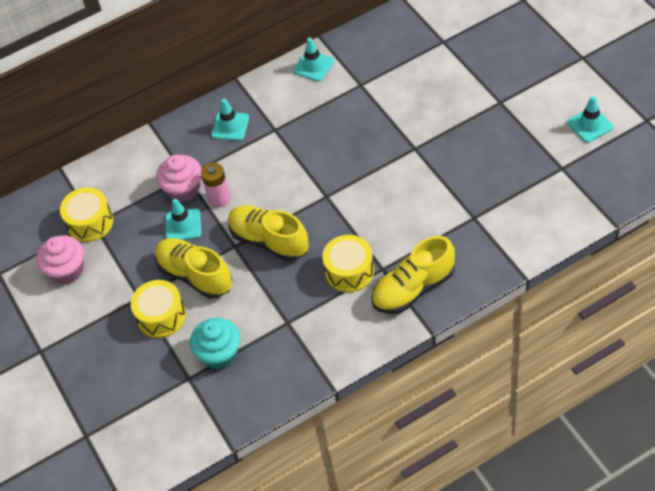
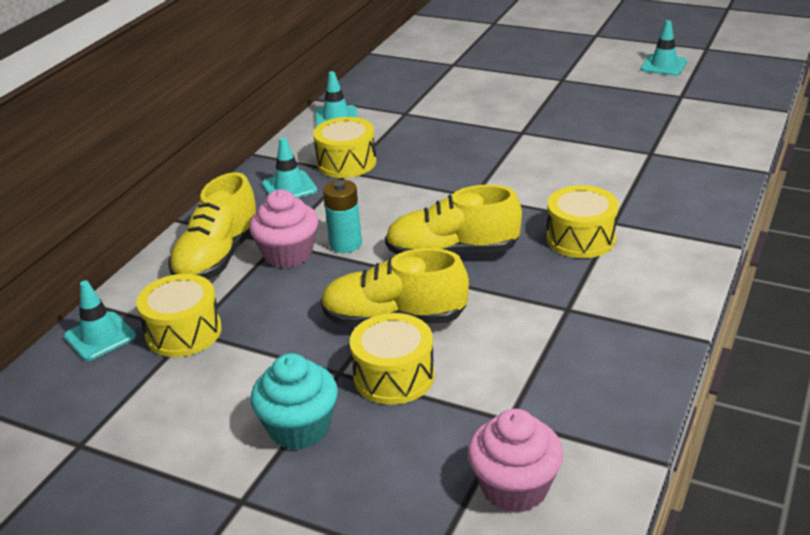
camera: 40 degrees left, 20 degrees down
(67, 270) = (195, 392): pink cupcake -> pink cupcake (514, 487)
(183, 225) = (324, 283): turquoise traffic cone -> turquoise traffic cone (100, 336)
(219, 198) = (345, 244): pink battery -> turquoise battery
(219, 354) = (520, 375): turquoise cupcake -> turquoise cupcake (299, 428)
(281, 120) = (346, 162): none -> yellow drum
(413, 288) = (668, 222): yellow shoe -> yellow shoe (218, 257)

